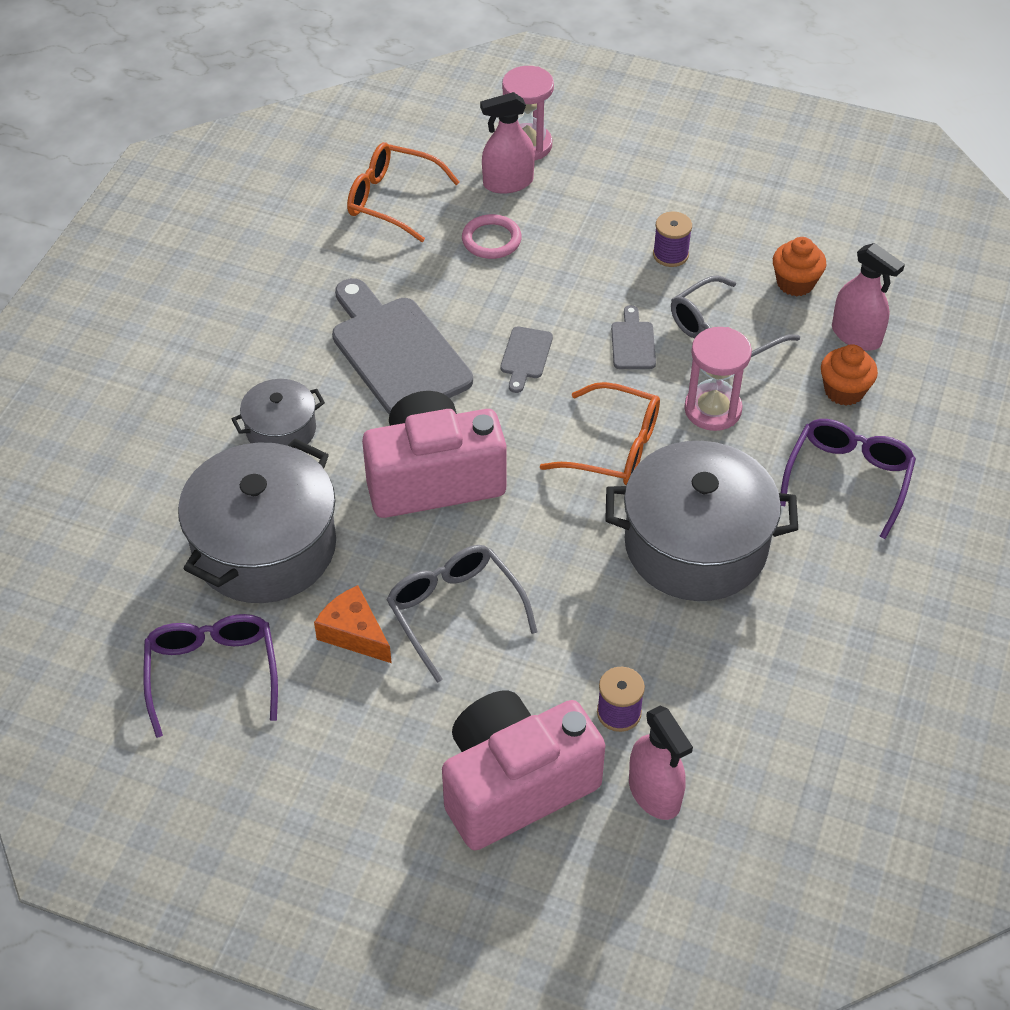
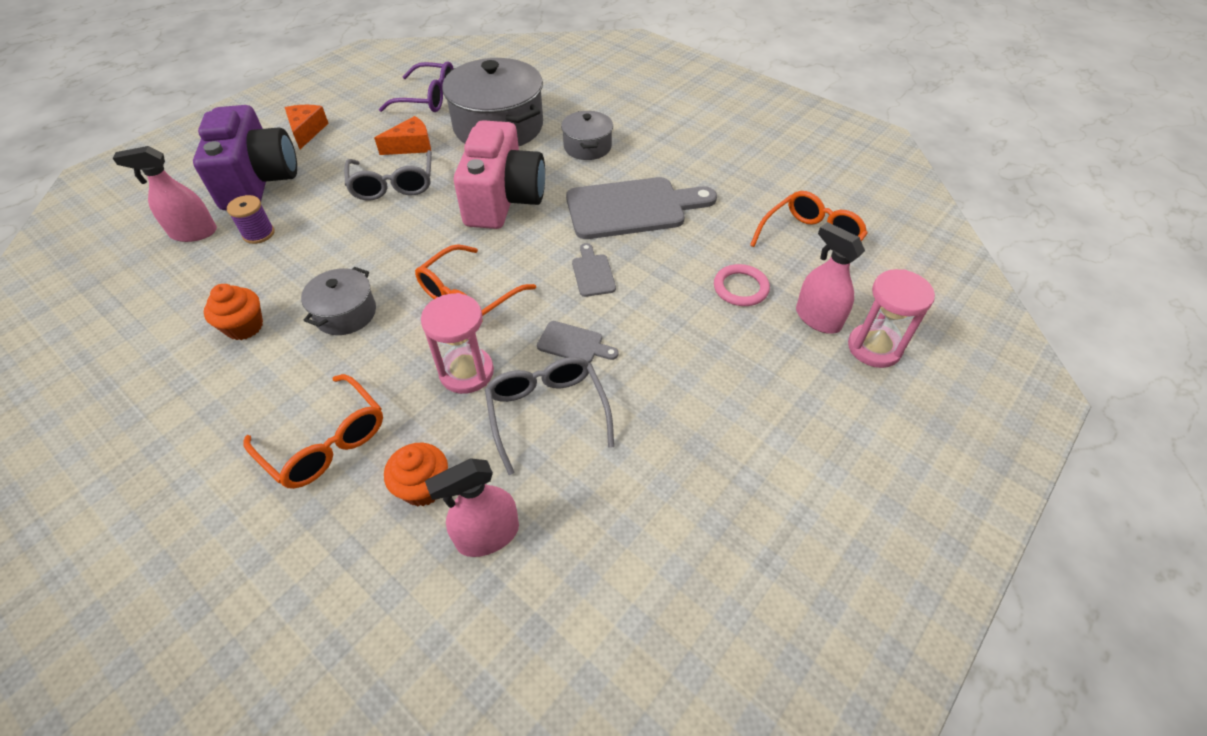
camera: 110 degrees right, 0 degrees up
(367, 797) = (307, 131): none -> orange cheese
(454, 611) = (393, 185): grey glasses -> grey glasses turned 90 degrees clockwise
(508, 183) = (817, 318): pink spray bottle -> pink spray bottle turned 45 degrees counterclockwise
(515, 785) = (259, 181): pink camera -> purple camera
(525, 356) = (592, 273): grey cutting board -> grey cutting board turned 45 degrees clockwise
(670, 255) = (676, 410): purple spool -> none
(696, 545) = (345, 313): grey pot -> grey pot, size x0.52
(795, 283) = (591, 508): orange cupcake -> orange cupcake (244, 327)
(848, 478) = (326, 442): purple glasses -> orange glasses

